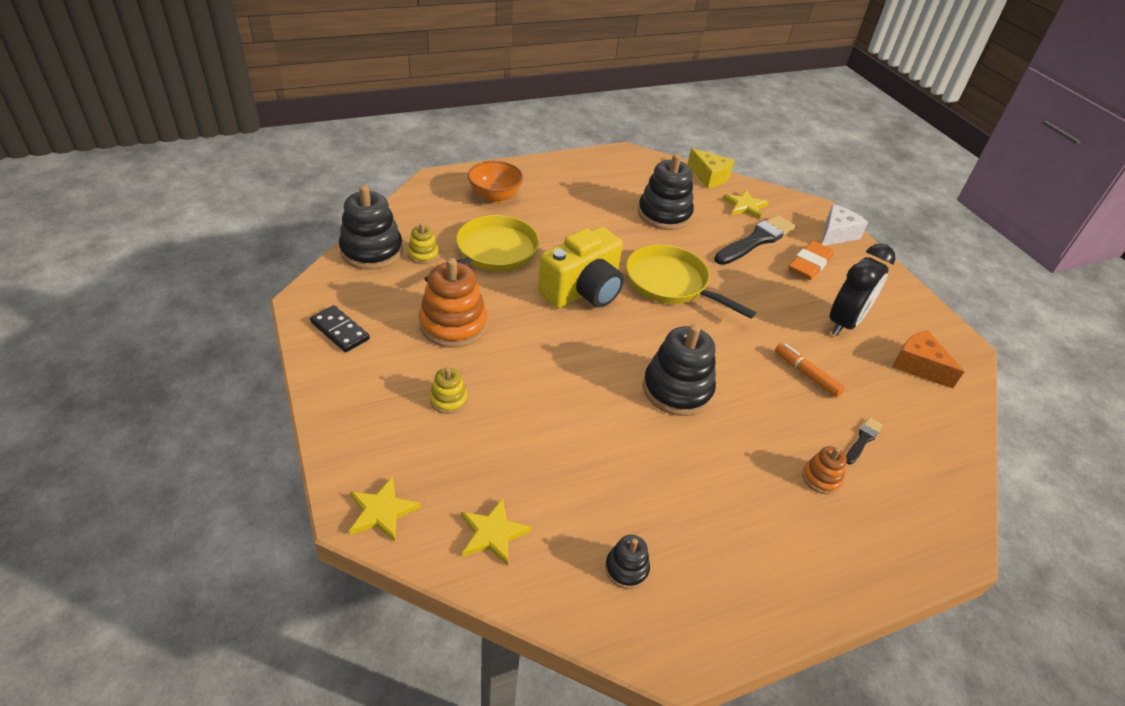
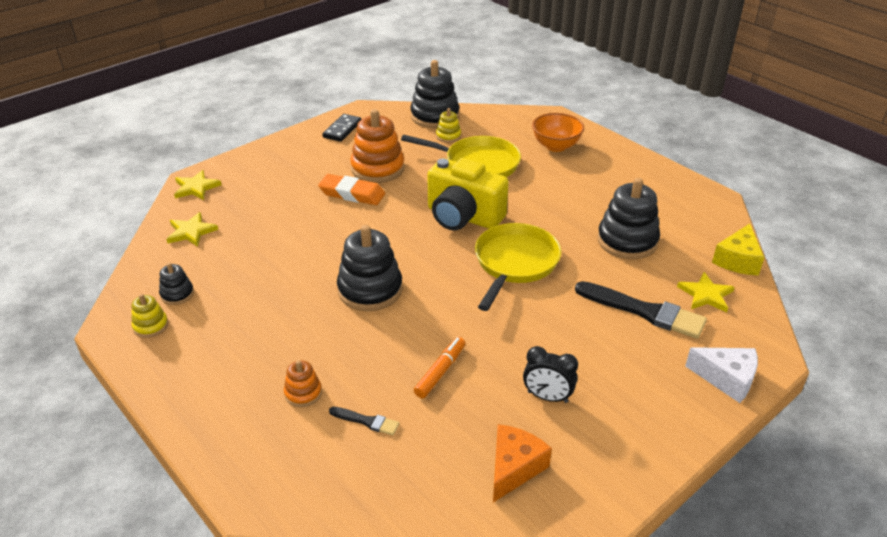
camera: 75 degrees right, 5 degrees down
(448, 400) = (300, 186): yellow stacking toy -> yellow stacking toy (151, 326)
(809, 264) = (636, 359): orange eraser -> orange eraser (352, 194)
(844, 323) = (547, 397): black clock -> black clock, size x0.62

